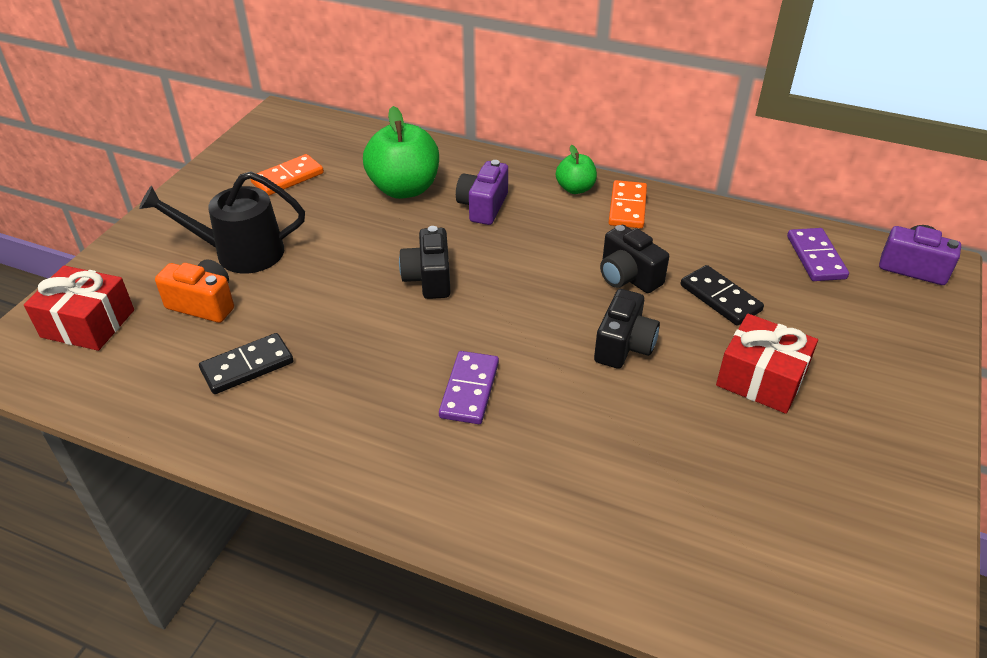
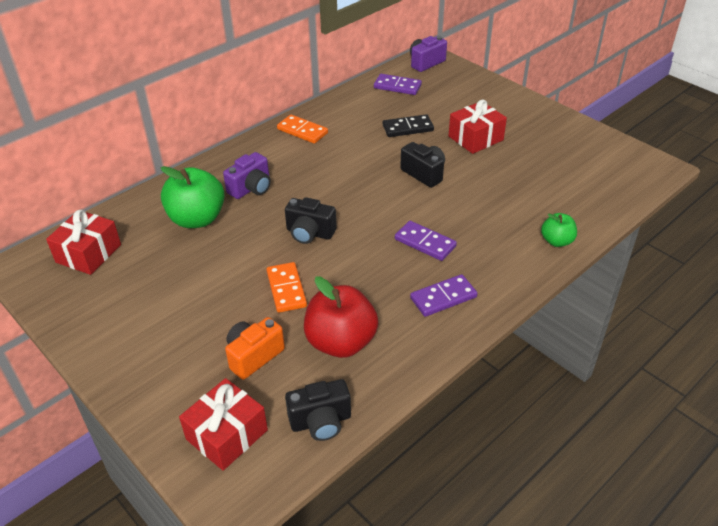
camera: 65 degrees left, 0 degrees up
(240, 253) = (204, 324): black watering can -> none
(247, 366) = (341, 342): black domino -> red apple
(288, 178) = (124, 278): orange domino -> orange domino (286, 289)
(313, 144) = (88, 253): none -> red gift
(366, 440) = (443, 297): none -> purple domino
(483, 207) = (251, 188): purple camera -> purple camera turned 90 degrees counterclockwise
(575, 189) = (266, 144): green apple -> green apple (556, 241)
(628, 277) = (367, 153): black camera -> black camera (321, 421)

